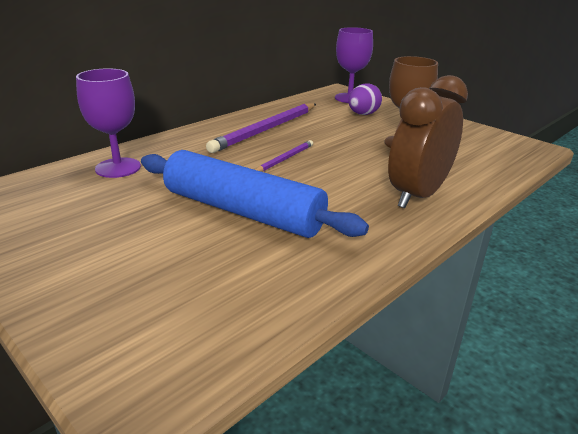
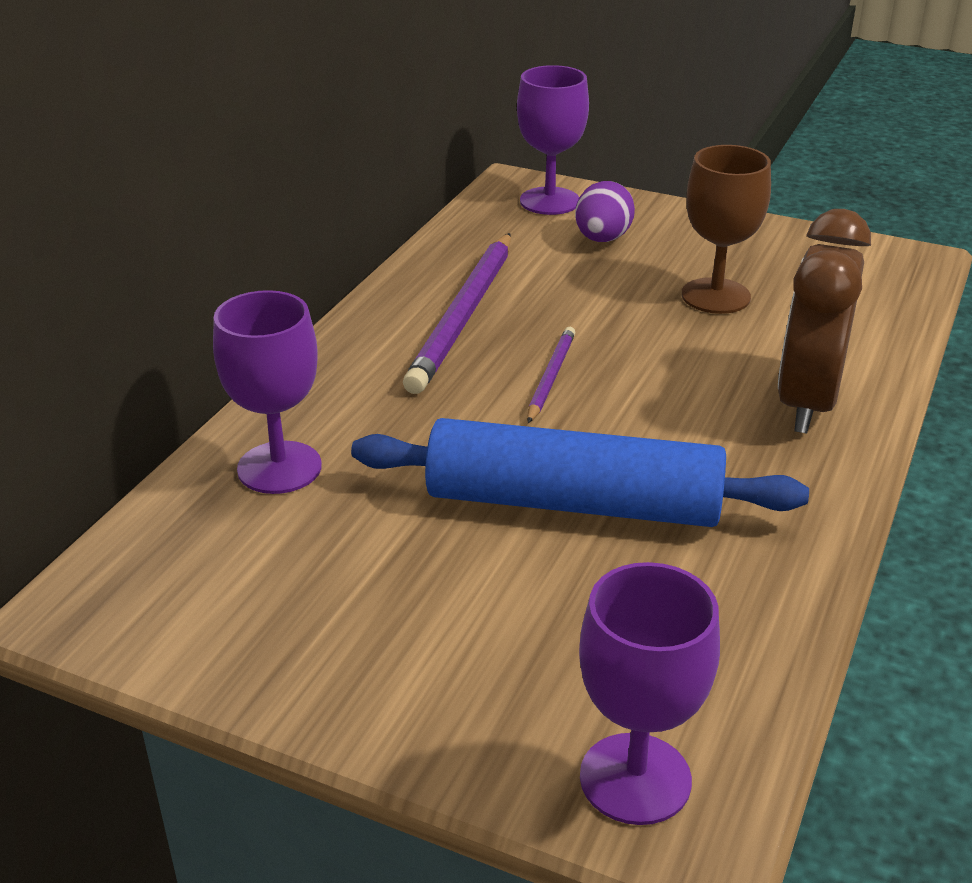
camera: 20 degrees left, 5 degrees up
(136, 357) = (635, 778): none -> purple goblet

